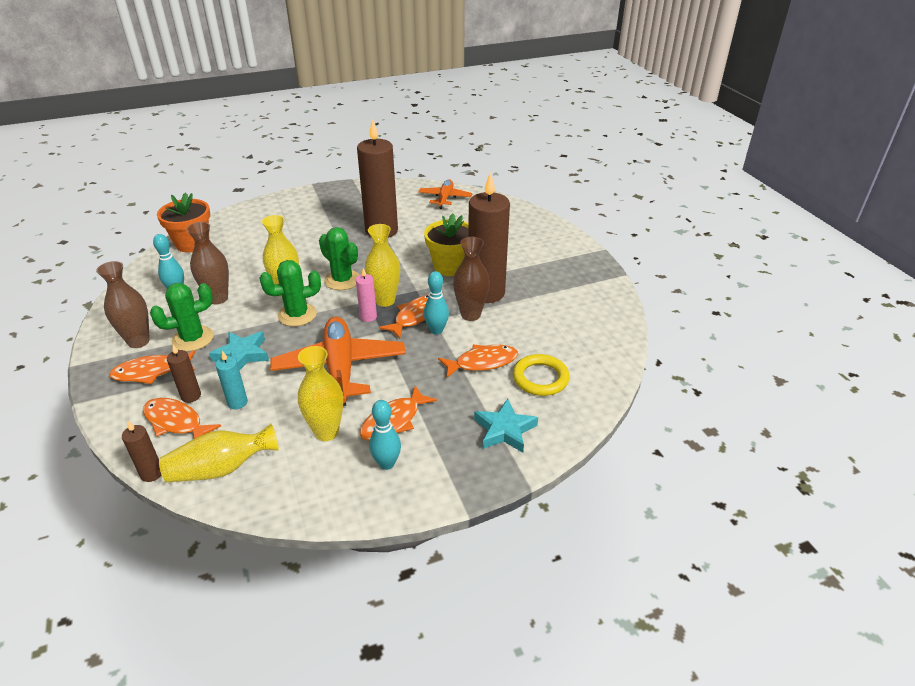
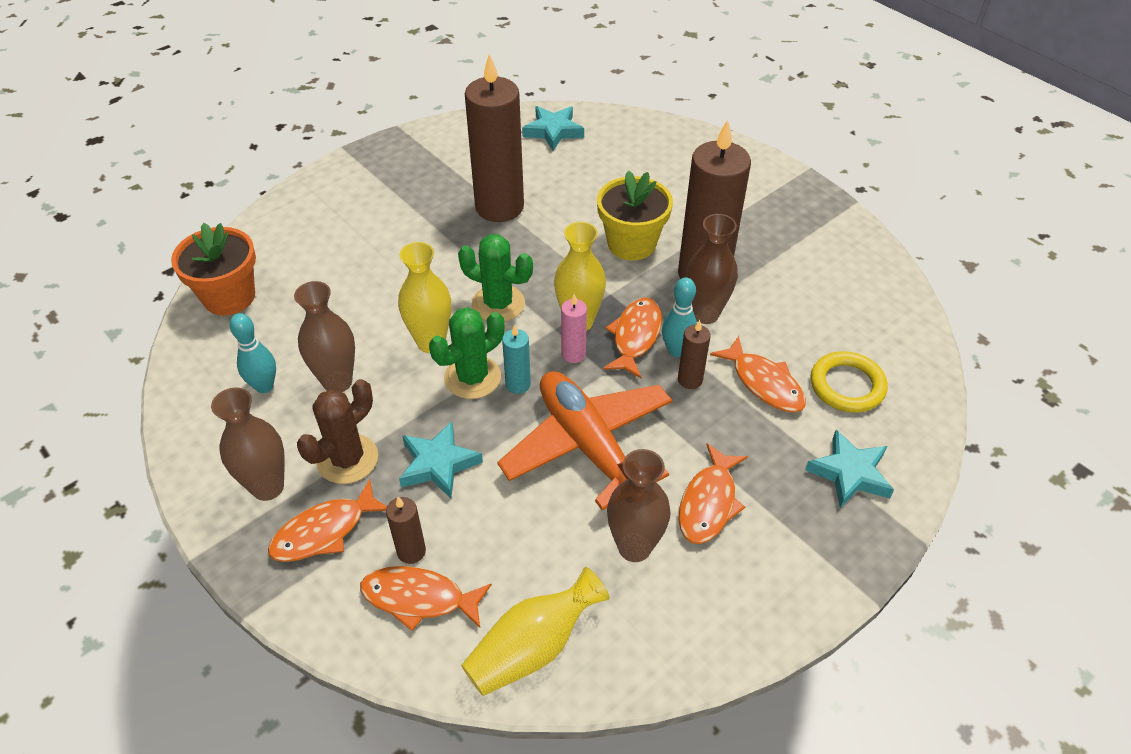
camera: 20 degrees left, 10 degrees up
(152, 473) = (442, 687): brown candle -> brown candle (690, 380)
(193, 339) = (347, 459): green cactus -> brown cactus
(237, 402) = (484, 541): turquoise candle -> turquoise candle (518, 384)
(326, 432) = (634, 547): yellow vase -> brown vase
(386, 463) = (739, 567): turquoise bowling pin -> none
(445, 198) = (553, 131): orange plane -> turquoise star
(482, 362) = (764, 383): orange fish -> orange fish turned 90 degrees clockwise

